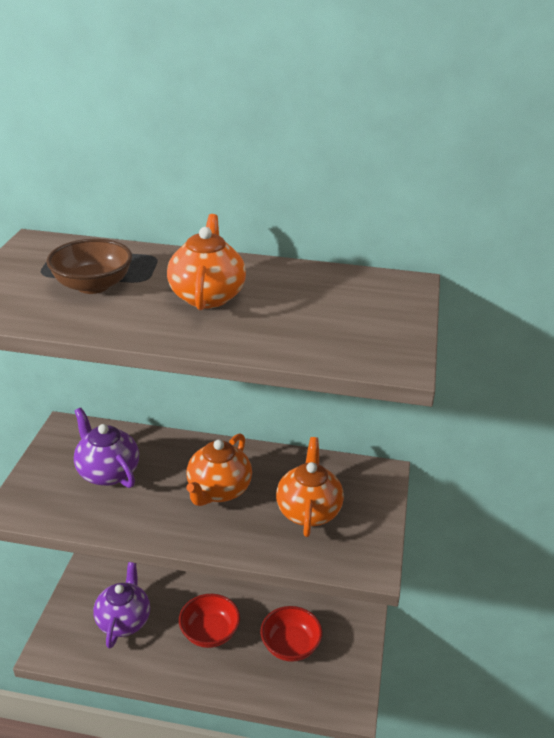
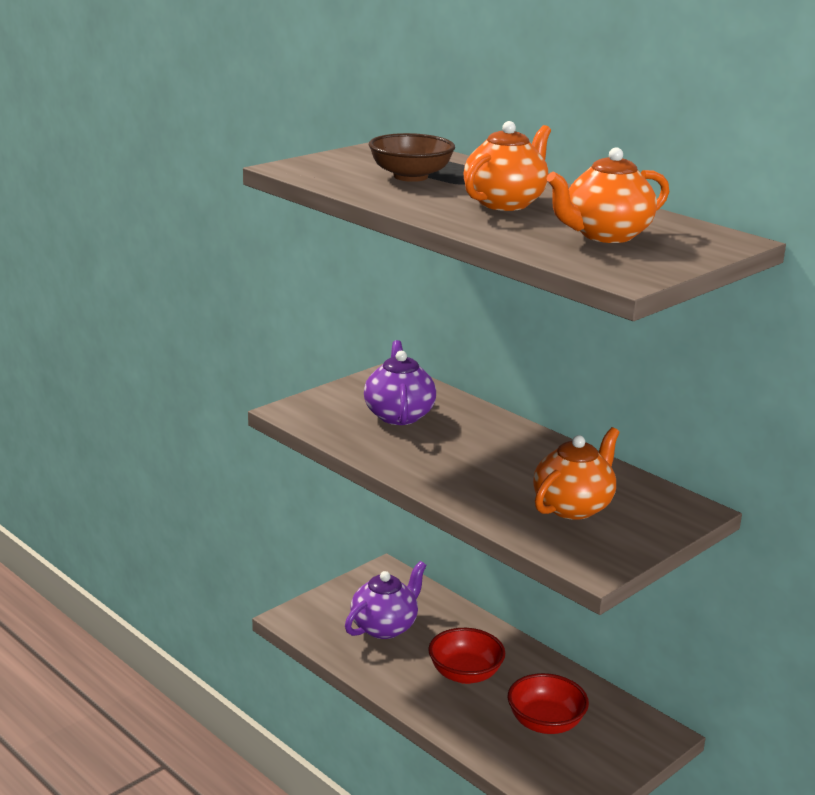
camera: 35 degrees right, 10 degrees down
(218, 490) = (494, 462): orange teapot -> orange teapot (605, 235)

